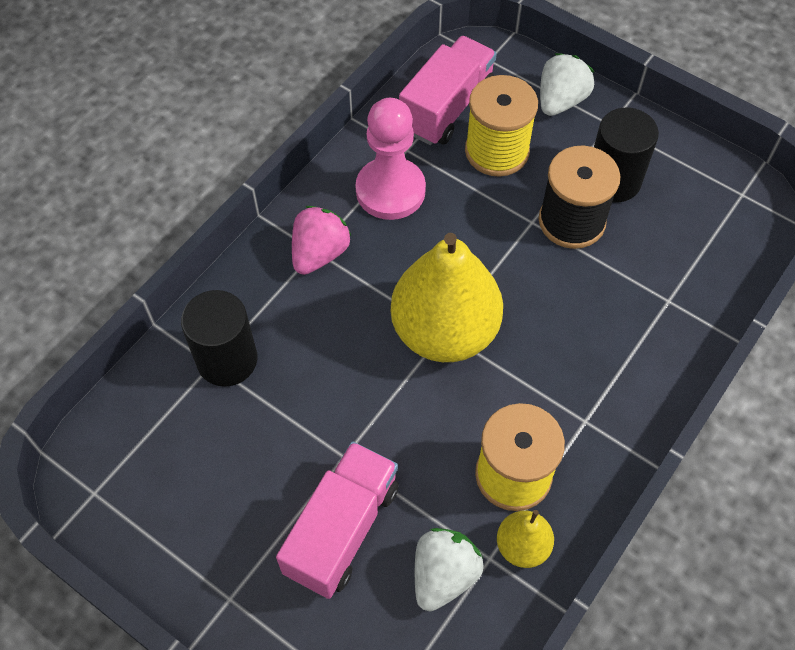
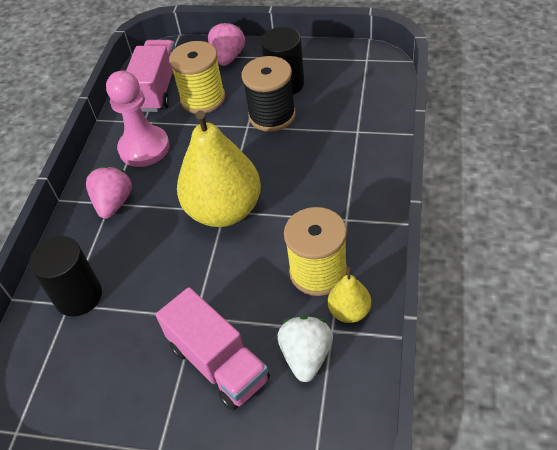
camera: 20 degrees left, 10 degrees down
(342, 529) = (218, 363): pink truck -> pink truck turned 135 degrees clockwise
(560, 101) = (228, 57): white strawberry -> pink strawberry

